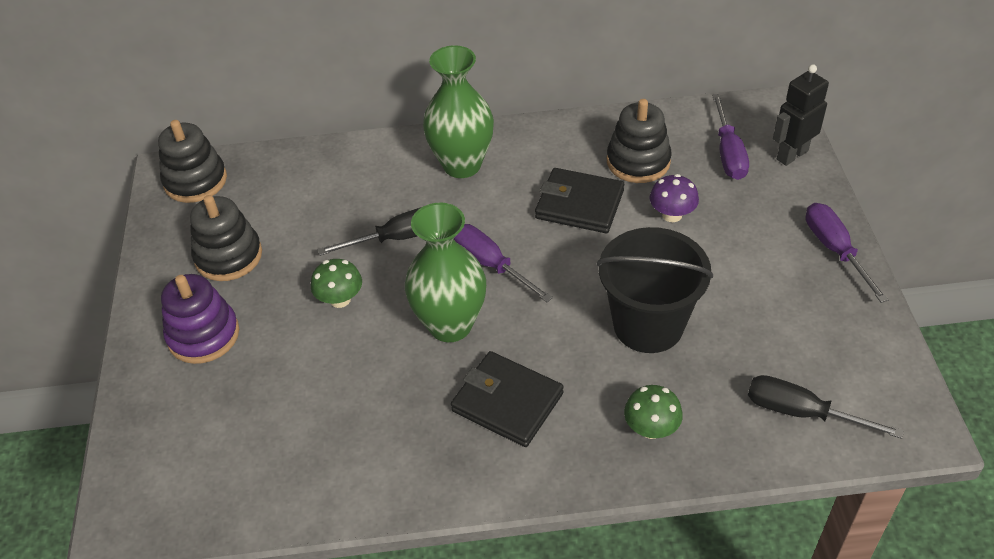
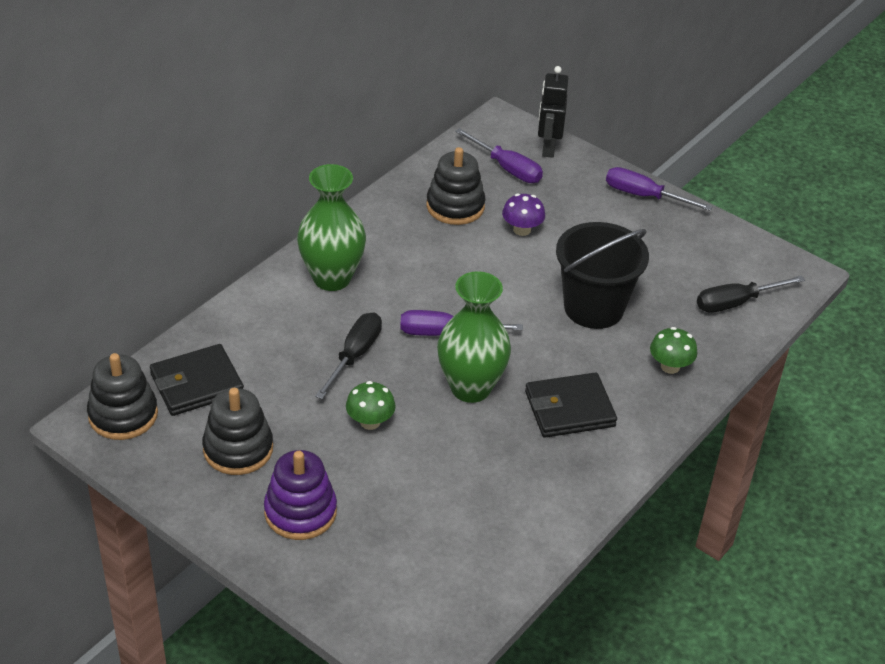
camera: 50 degrees left, 5 degrees down
(579, 204) = (453, 258): black wallet -> black wallet (197, 384)

